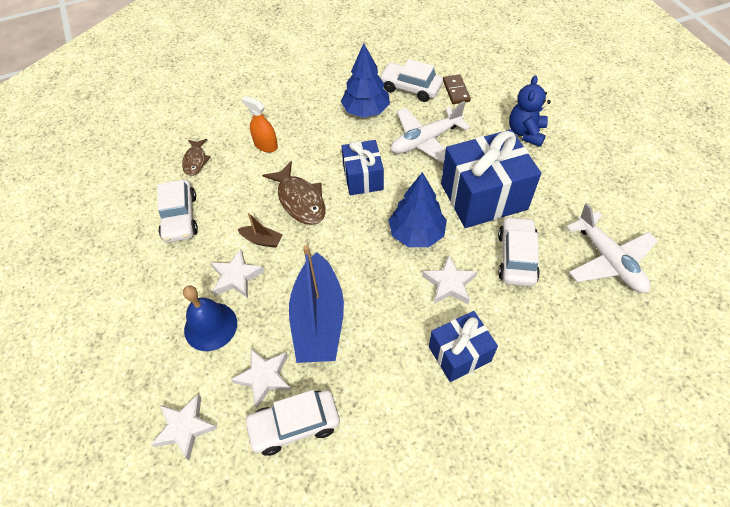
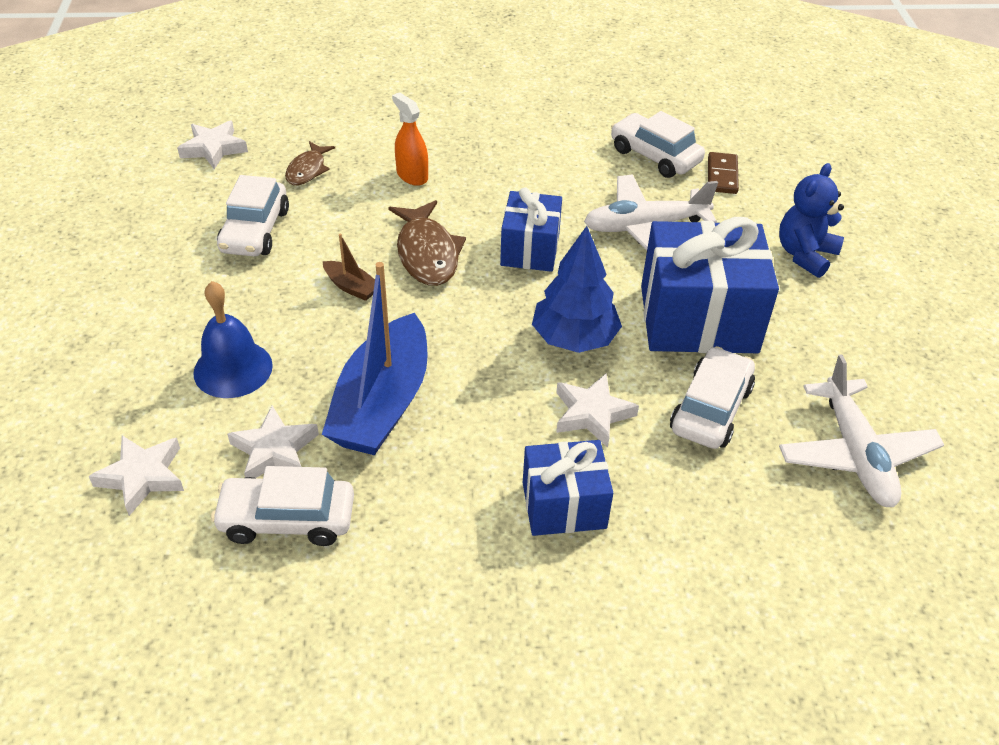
camera: 15 degrees right, 10 degrees down
(236, 277) = (295, 321): white star -> white star (214, 149)
(366, 111) = (574, 168): blue tree -> none

